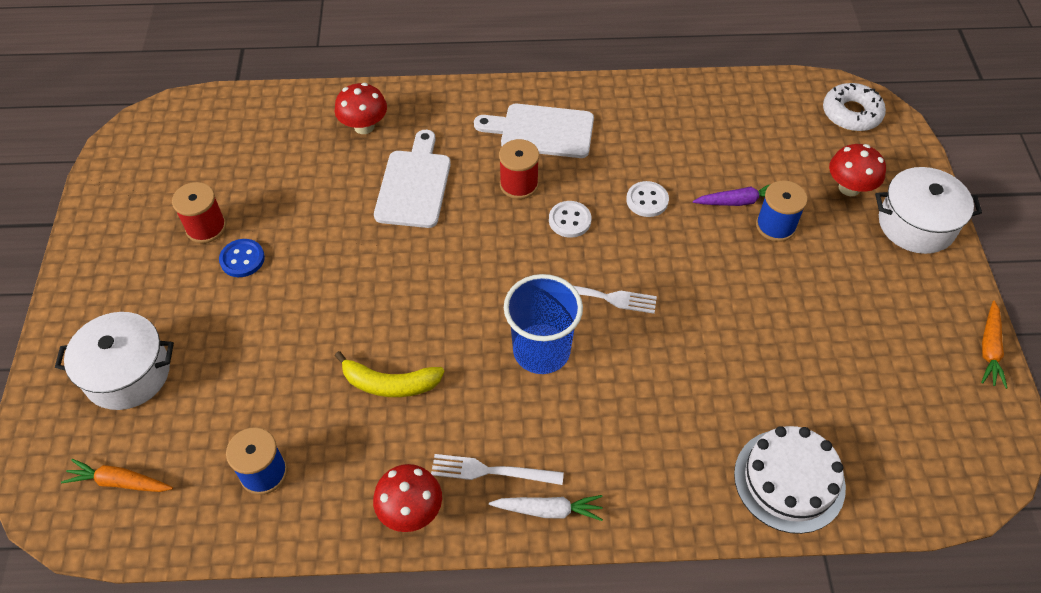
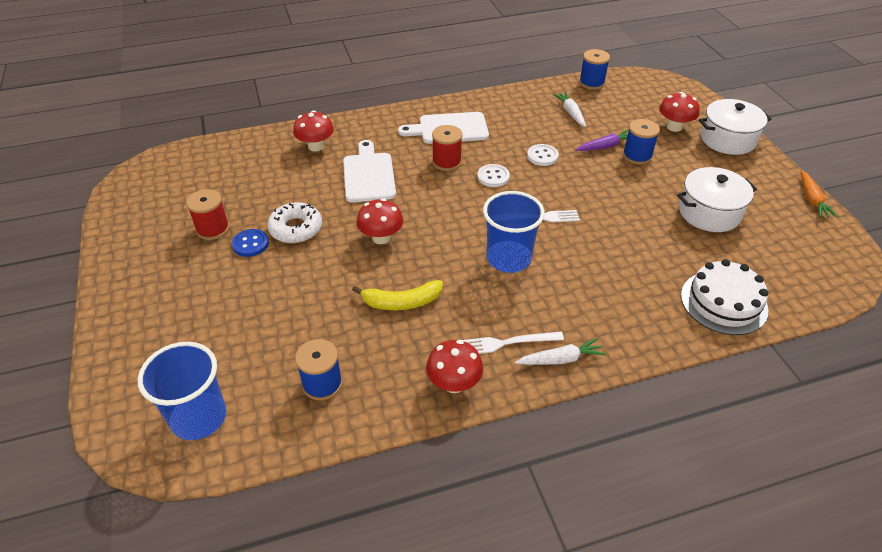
camera: 15 degrees left, 10 degrees down
(120, 482) = (199, 418): orange carrot -> blue cup
(127, 373) = (179, 338): white pot -> white pot (709, 212)
(397, 284) = (381, 238): none -> red mushroom
(714, 136) = (570, 113): none -> white carrot
(765, 89) = (591, 83): none -> blue spool
(851, 113) = (654, 87): white donut -> white donut (296, 228)

